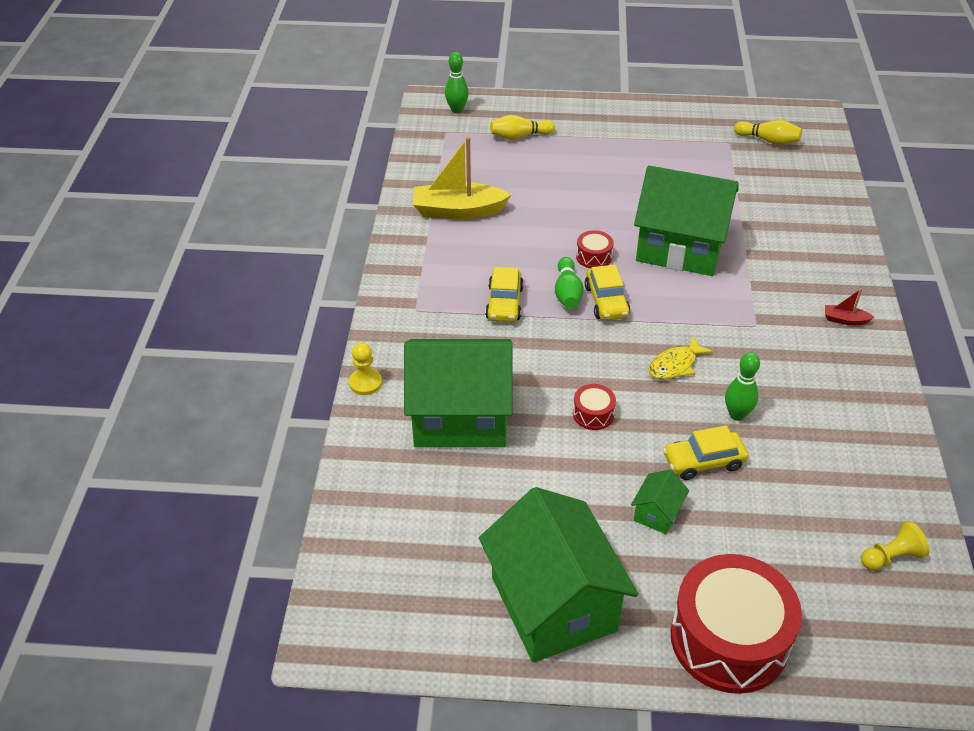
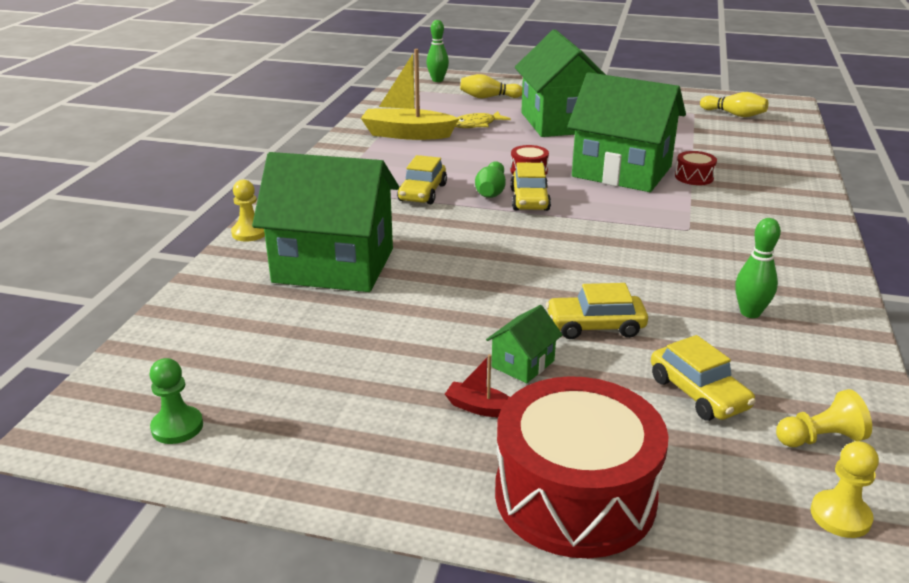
camera: 10 degrees right, 15 degrees down
(411, 623) = (177, 427): none -> green pawn
(554, 604) = (360, 431): green house -> green house (561, 122)
(593, 414) = (480, 277): red drum -> red drum (694, 177)
(675, 365) = (588, 249): yellow fish -> yellow fish (476, 125)
(737, 414) = (647, 293): green bowling pin -> green bowling pin (750, 313)
(797, 524) = (698, 393): none -> yellow car
(845, 320) = (793, 234): red boat -> red boat (480, 408)
(911, 627) = (840, 516): none -> yellow pawn

